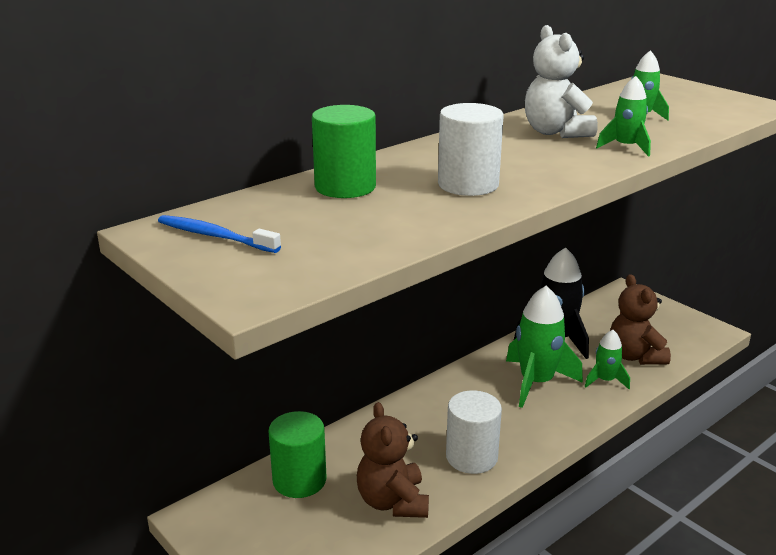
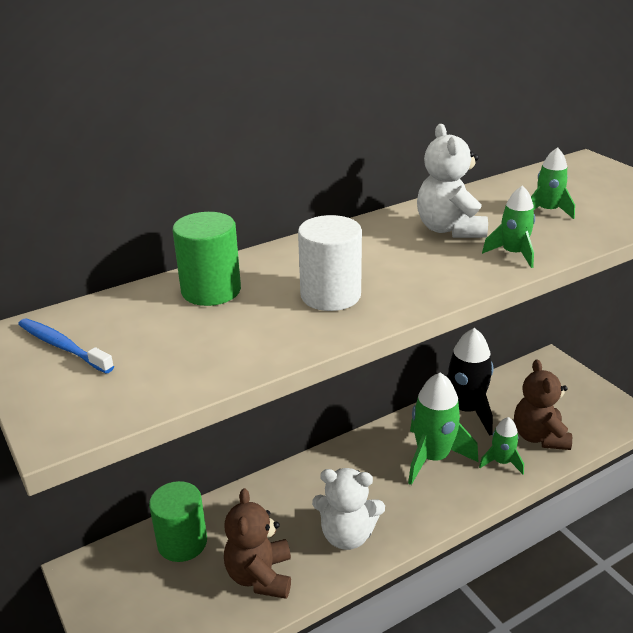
camera: 10 degrees right, 5 degrees up
(471, 457) = (347, 535): white cylinder -> white teddy bear

